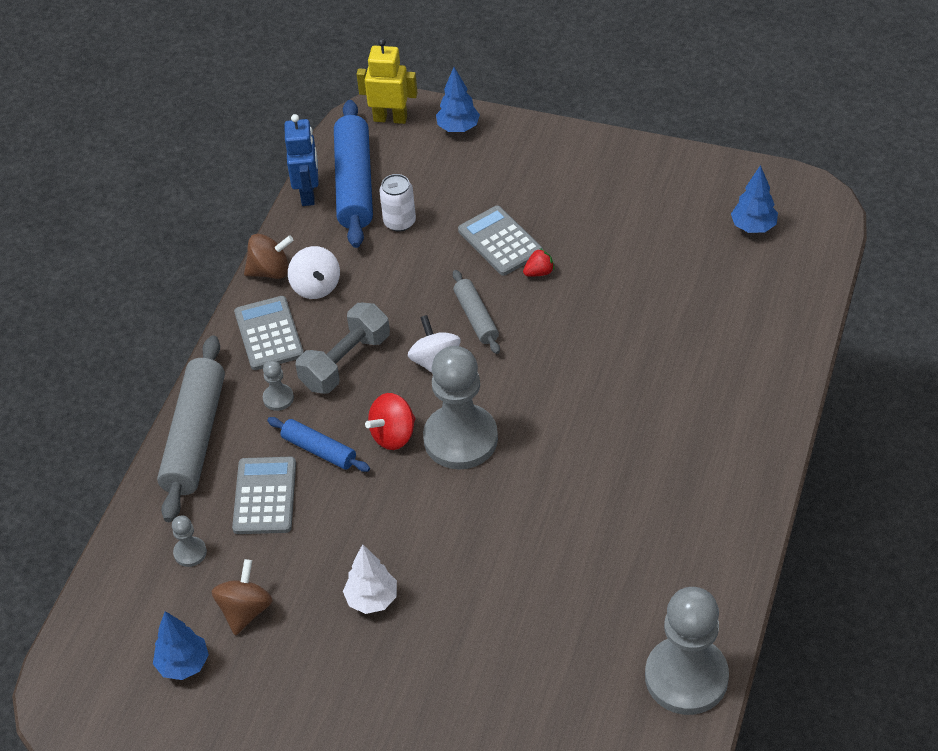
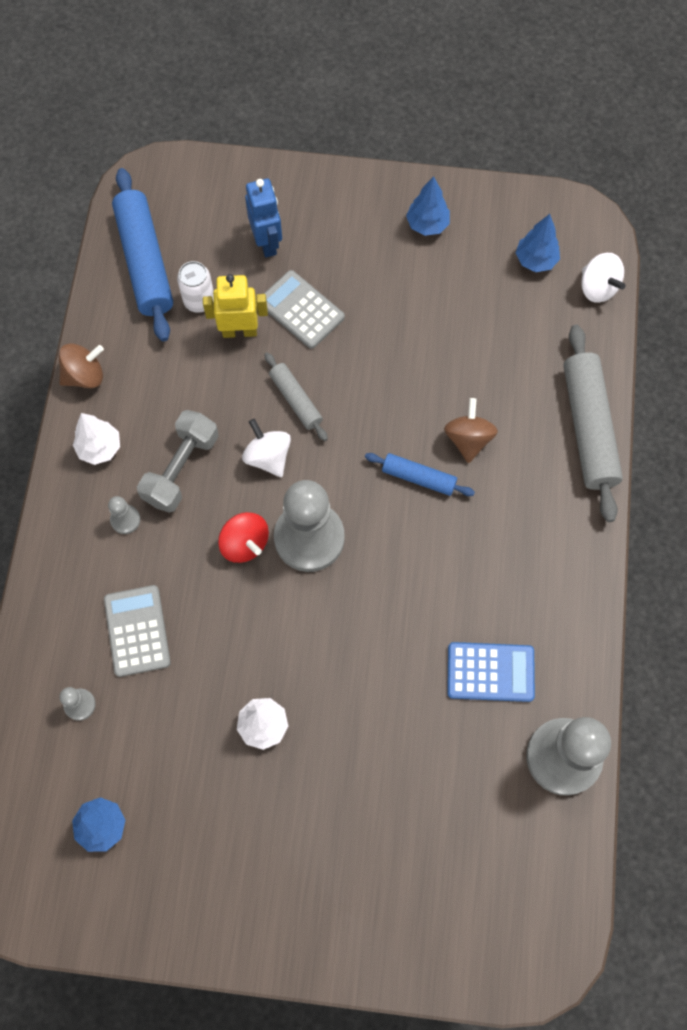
camera: 15 degrees left, 20 degrees up
(195, 437) = (54, 576): grey rolling pin -> grey rolling pin (588, 428)
(245, 610) = (147, 758): brown spinning top -> brown spinning top (468, 439)
(269, 334) = (100, 448): grey calculator -> white tree
(308, 194) = (102, 280): blue robot -> blue robot (267, 242)
(316, 287) = (133, 387): white spinning top -> white spinning top (597, 288)
(319, 450) = (178, 571): blue rolling pin -> blue rolling pin (418, 477)
(390, 118) = (164, 179): yellow robot -> yellow robot (239, 331)
(393, 435) = (245, 544): red spinning top -> red spinning top turned 75 degrees counterclockwise
(458, 128) = (233, 183): blue tree -> blue tree (427, 225)
(539, 272) = (345, 340): red strawberry -> none
(624, 586) = (490, 672): none -> blue calculator

